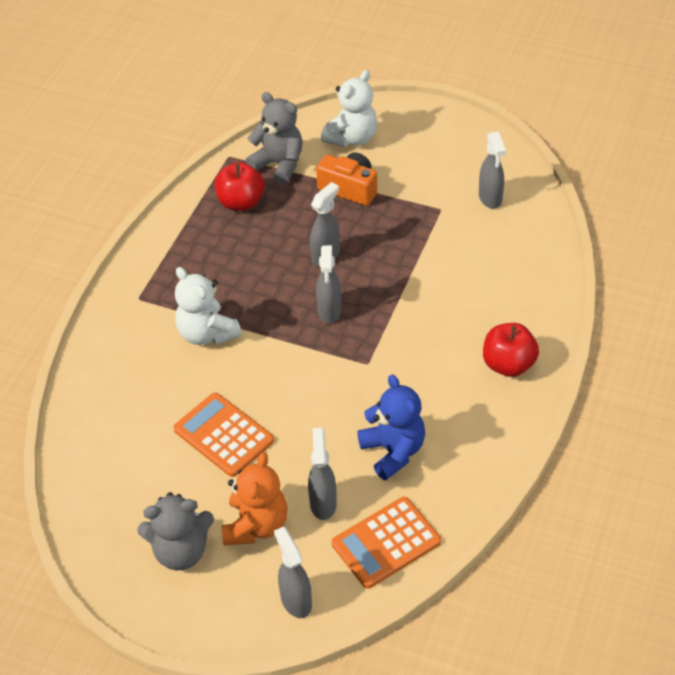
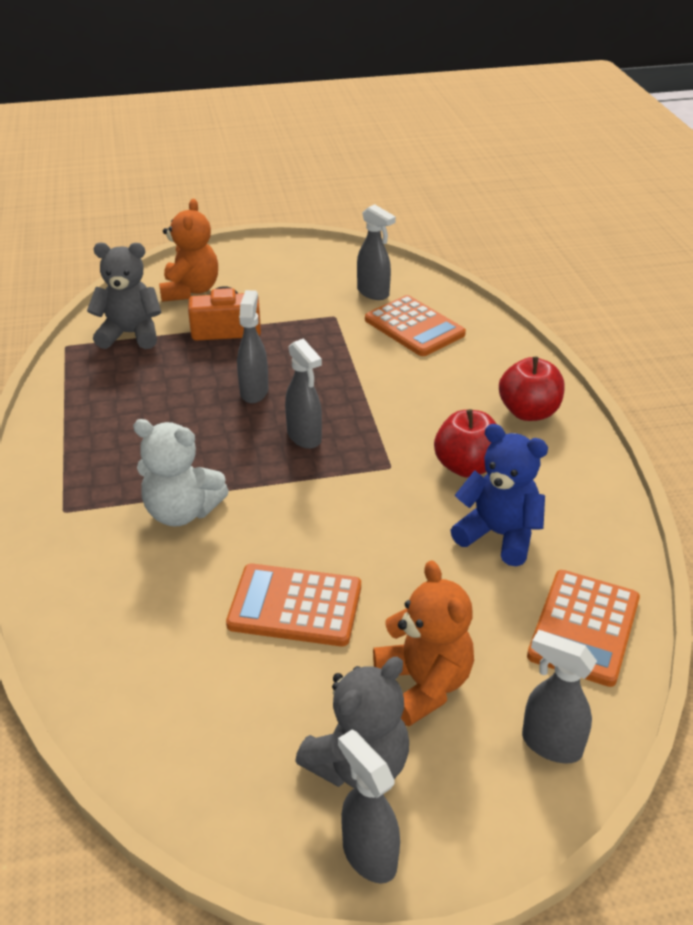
camera: 35 degrees left, 10 degrees down
(241, 202) = (115, 379): red apple -> red apple (467, 466)
(323, 503) = (476, 621): grey spray bottle -> grey spray bottle (368, 855)
(352, 138) = (190, 290): white teddy bear -> orange teddy bear
(493, 247) = (414, 327): none -> orange calculator

